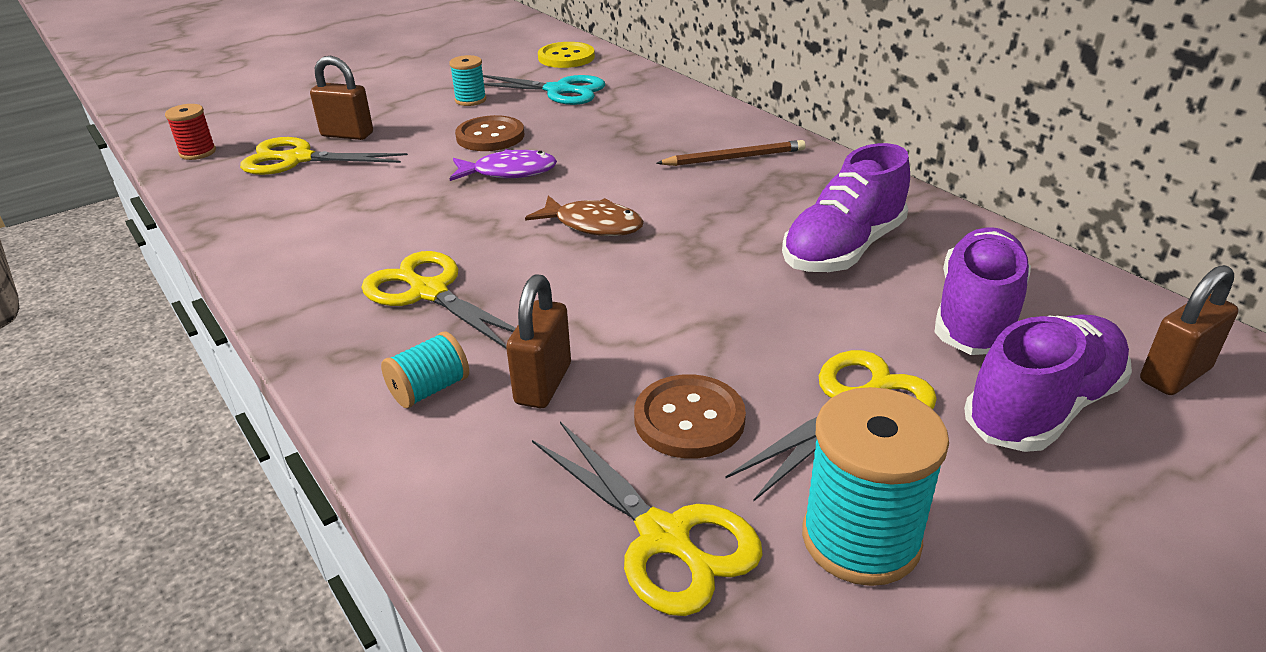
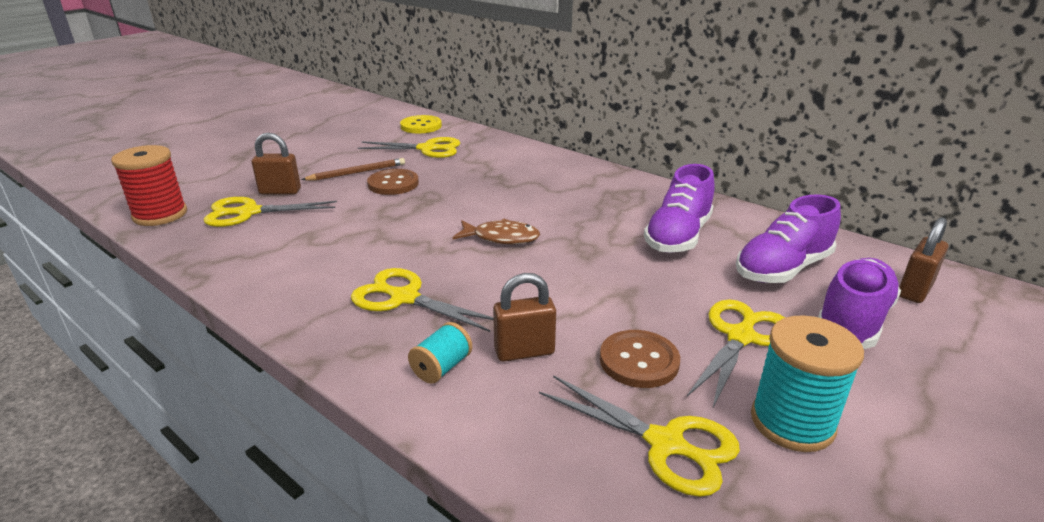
camera: 15 degrees left, 5 degrees down
(198, 152) = (160, 215): red spool -> red spool, size x1.80
(470, 100) = (365, 160): turquoise spool -> none
(509, 172) = (420, 207): purple fish -> none
(543, 384) = (524, 351): brown padlock -> brown padlock turned 75 degrees clockwise
(558, 91) = (427, 149): turquoise scissors -> yellow scissors
(734, 158) = (575, 184): brown pencil -> brown pencil (357, 172)
(976, 315) = (782, 269): purple shoe -> purple shoe turned 135 degrees counterclockwise

